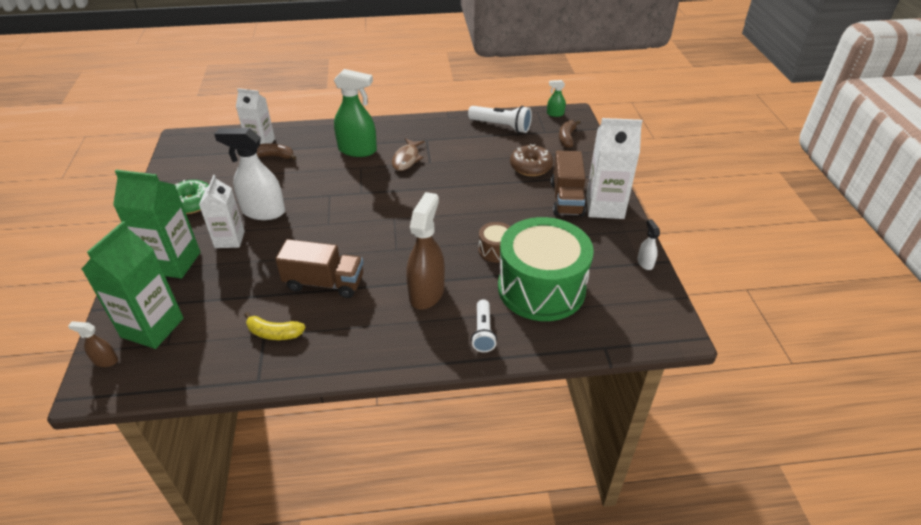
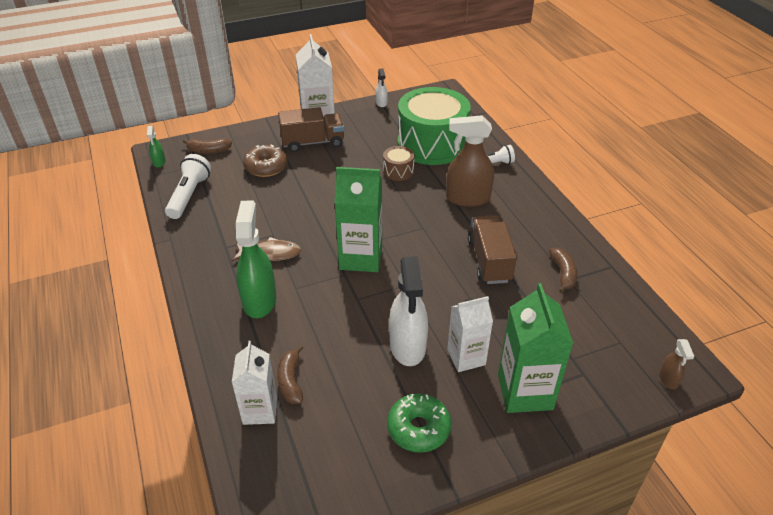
camera: 105 degrees left, 0 degrees up
(152, 327) = (612, 363): green carton -> green carton (361, 257)
(274, 333) = (563, 273): yellow banana -> brown banana
(645, 263) = (381, 103): white spray bottle -> white spray bottle turned 75 degrees counterclockwise

